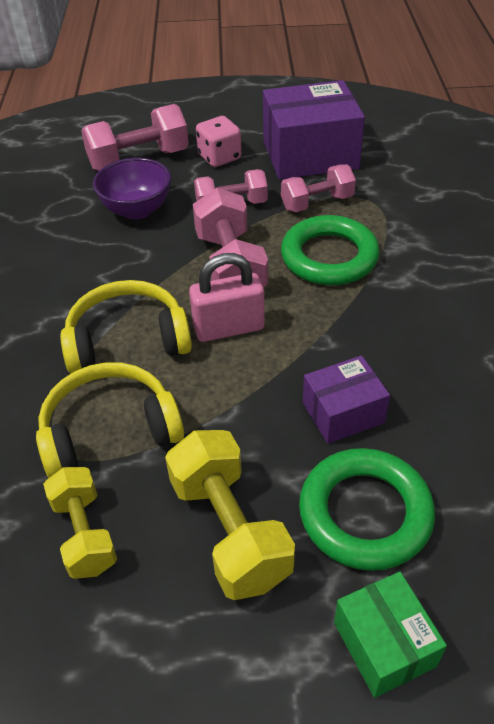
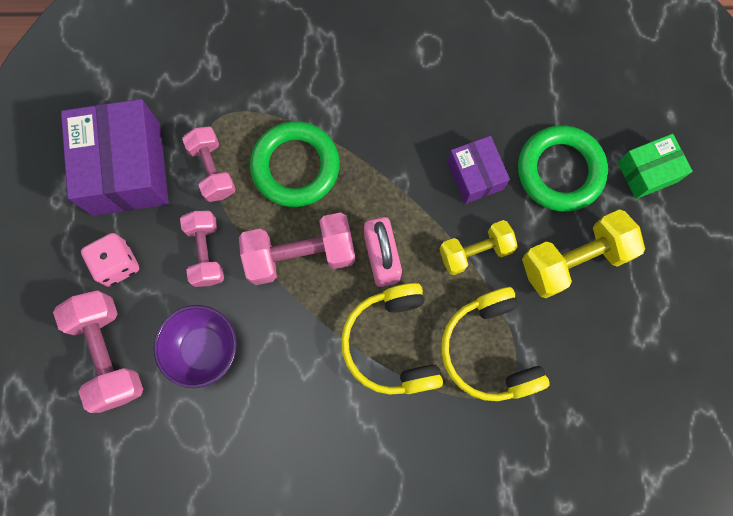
camera: 90 degrees left, 30 degrees up
(85, 534) = (578, 359): yellow dumbbell -> yellow dumbbell (475, 251)

